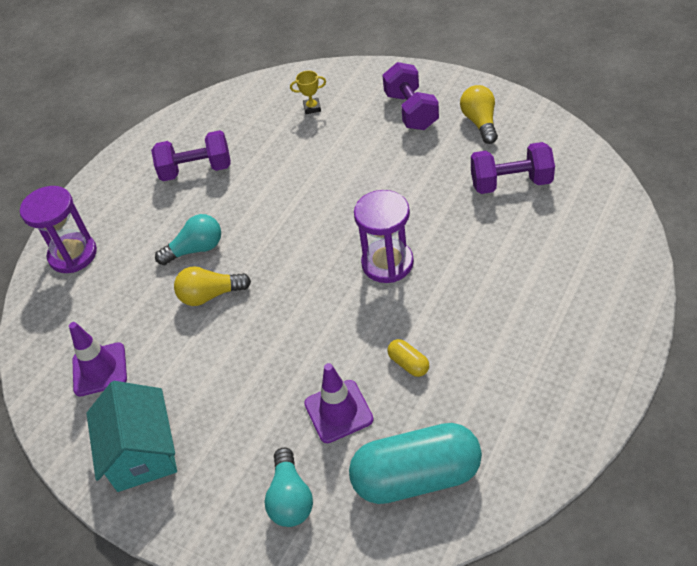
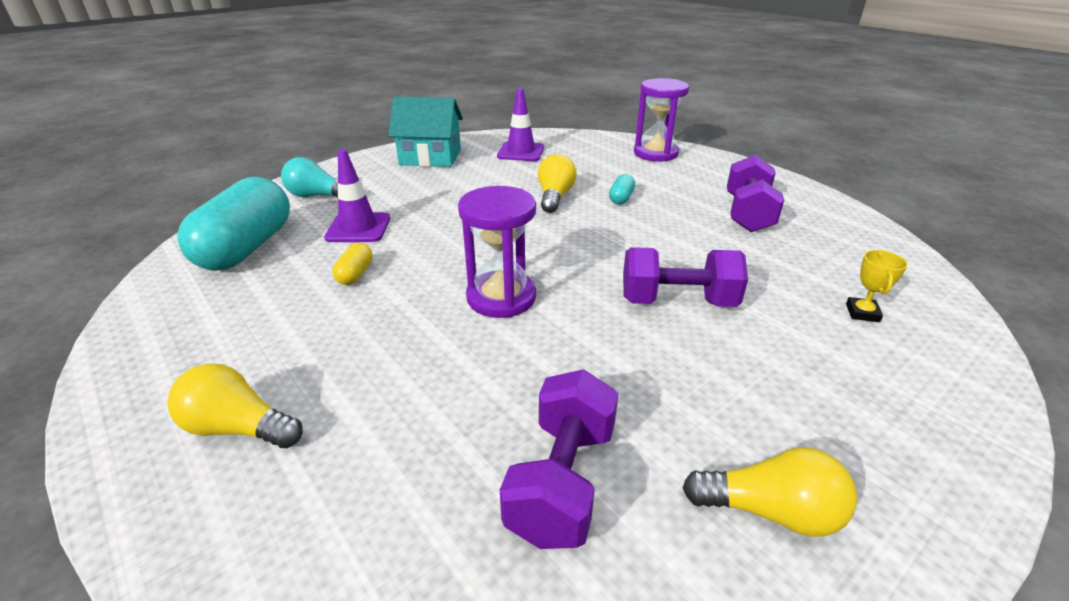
camera: 105 degrees right, 15 degrees down
(195, 249) = (621, 198): turquoise light bulb -> turquoise capsule
(408, 364) = (355, 274): yellow capsule -> yellow capsule turned 60 degrees counterclockwise
(411, 111) = (834, 418): purple dumbbell -> purple dumbbell (677, 301)
(574, 318) = (239, 428): none -> yellow light bulb

